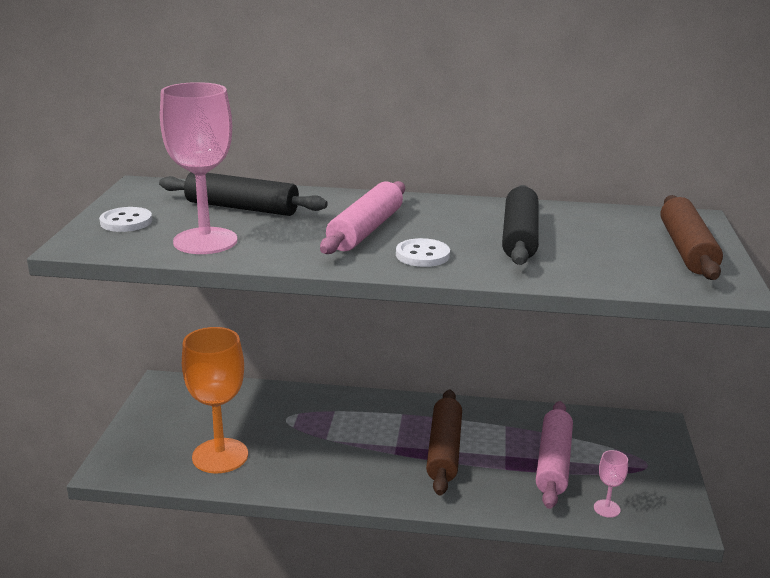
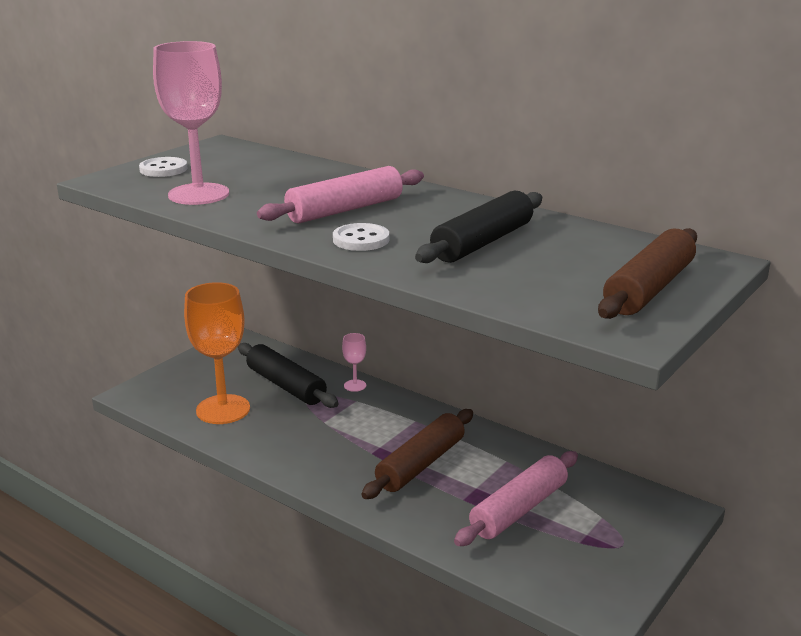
camera: 30 degrees right, 0 degrees up
(242, 208) = (270, 174): black rolling pin -> black rolling pin (286, 385)
(606, 508) = (528, 569): pink goblet -> pink goblet (355, 385)

